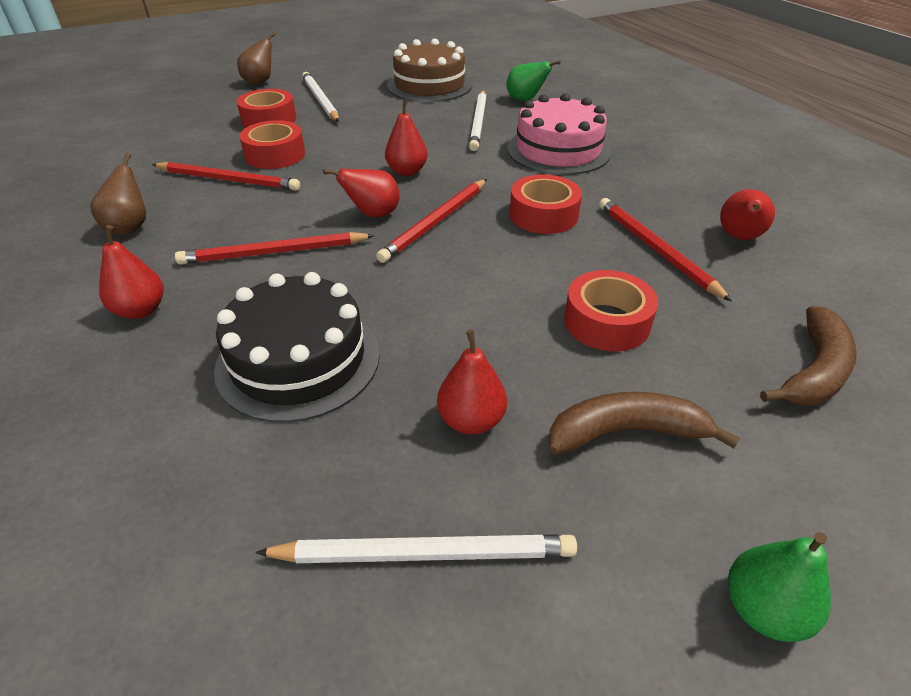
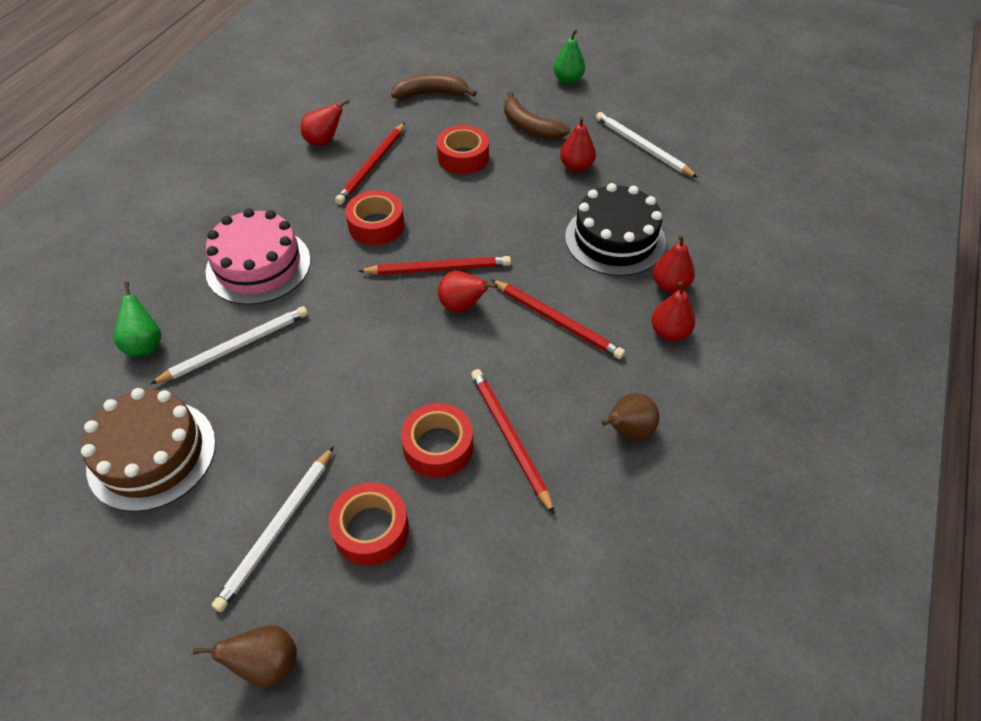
camera: 130 degrees left, 10 degrees up
(407, 171) = (381, 331): red pear -> red pear (670, 285)

